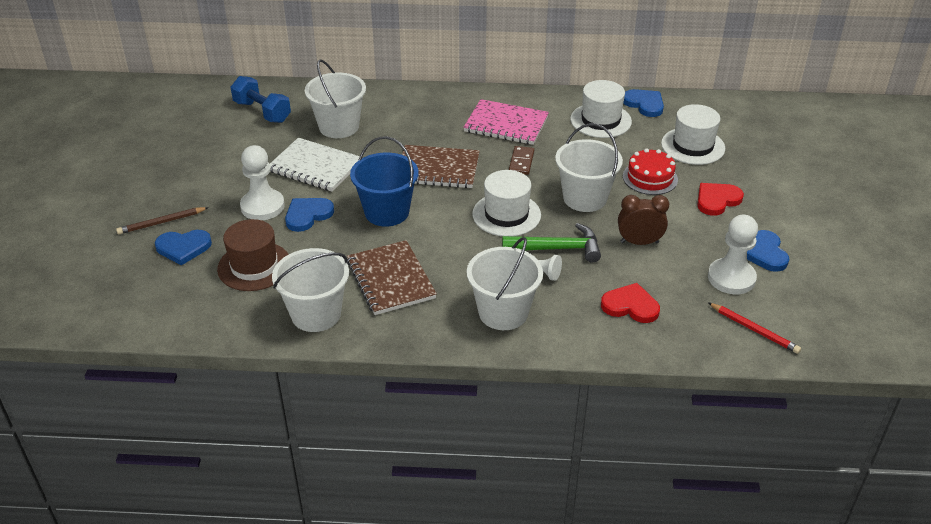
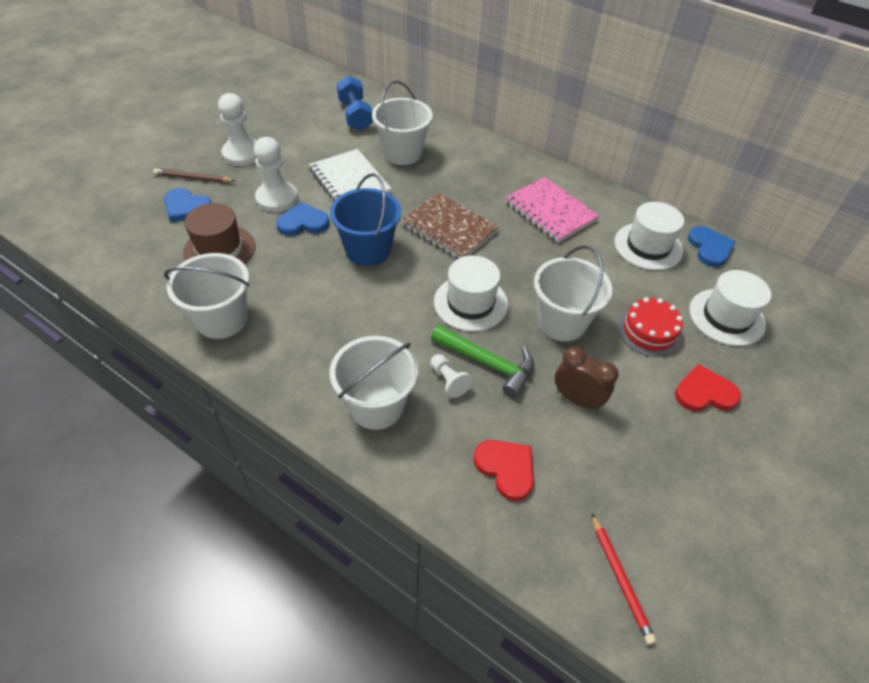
camera: 30 degrees right, 10 degrees up
(391, 279) = (311, 317): brown notebook -> none
(521, 162) = (532, 255): brown domino -> none
(731, 278) = (645, 496): white pawn -> white pawn (242, 154)
(764, 253) = (710, 486): blue heart -> none

